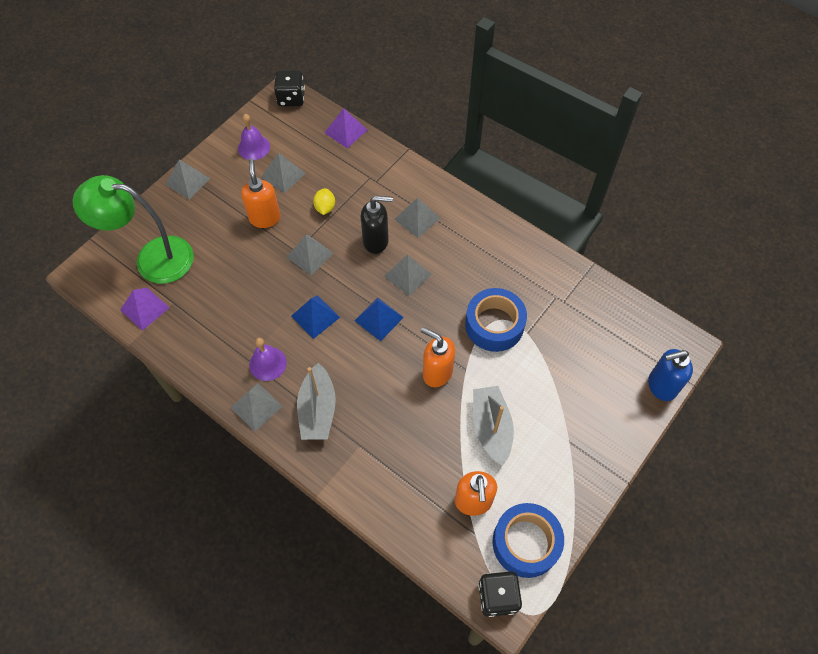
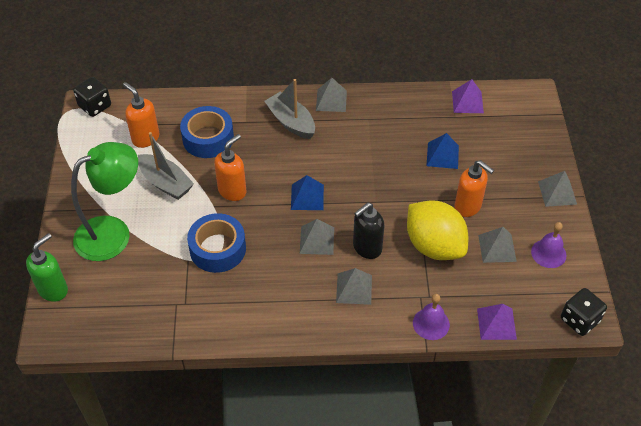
camera: 140 degrees right, 10 degrees down
(152, 258) = (505, 130): green lamp -> green lamp (113, 233)
(267, 363) = (351, 124): purple bell -> purple bell (431, 323)
(309, 255) = (404, 204): grey pyramid -> none
(315, 316) = (352, 169): blue pyramid -> blue pyramid (442, 155)
(325, 208) = (434, 246): yellow lemon -> yellow lemon, size x2.44
(437, 373) = (232, 191): orange soap dispenser -> orange soap dispenser turned 45 degrees counterclockwise
(526, 543) = (95, 139): blue tape -> blue tape (208, 138)
(661, 386) = (53, 289): blue soap dispenser -> green soap dispenser

